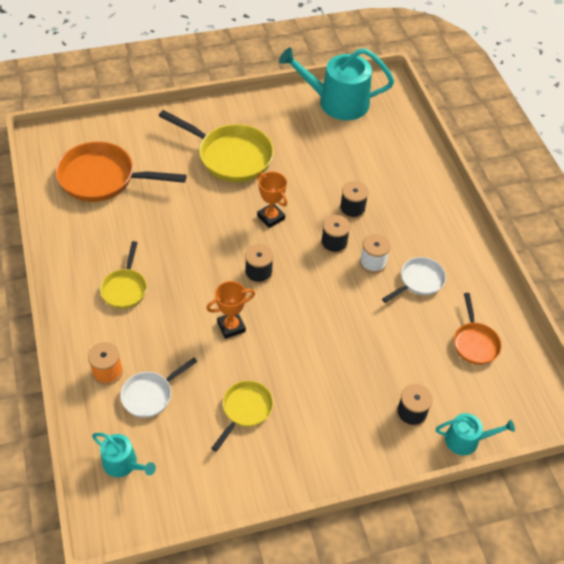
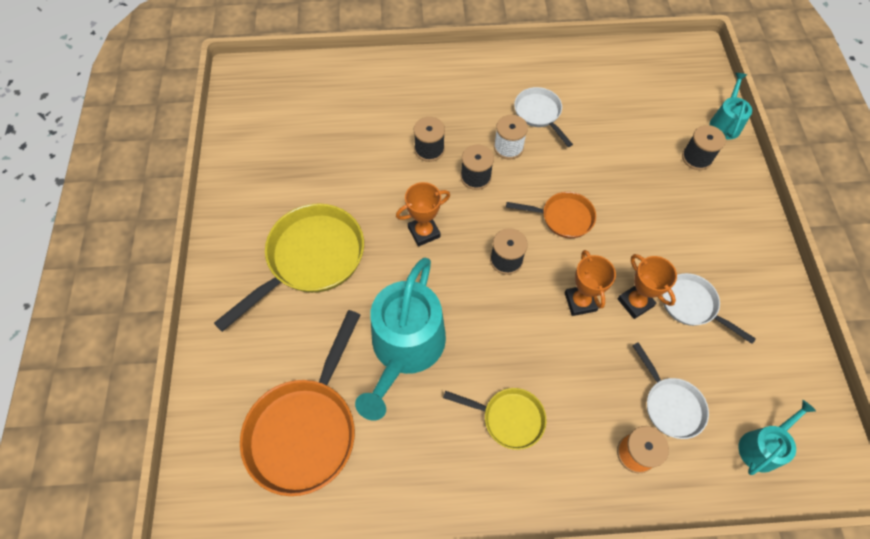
camera: 75 degrees left, 10 degrees up
(239, 366) = (635, 302): none -> orange trophy
(245, 410) = (692, 305): yellow pan -> white pan
(337, 102) = (254, 128): turquoise watering can -> turquoise watering can (405, 348)
(474, 343) = (618, 89): orange pan -> orange pan (563, 217)

